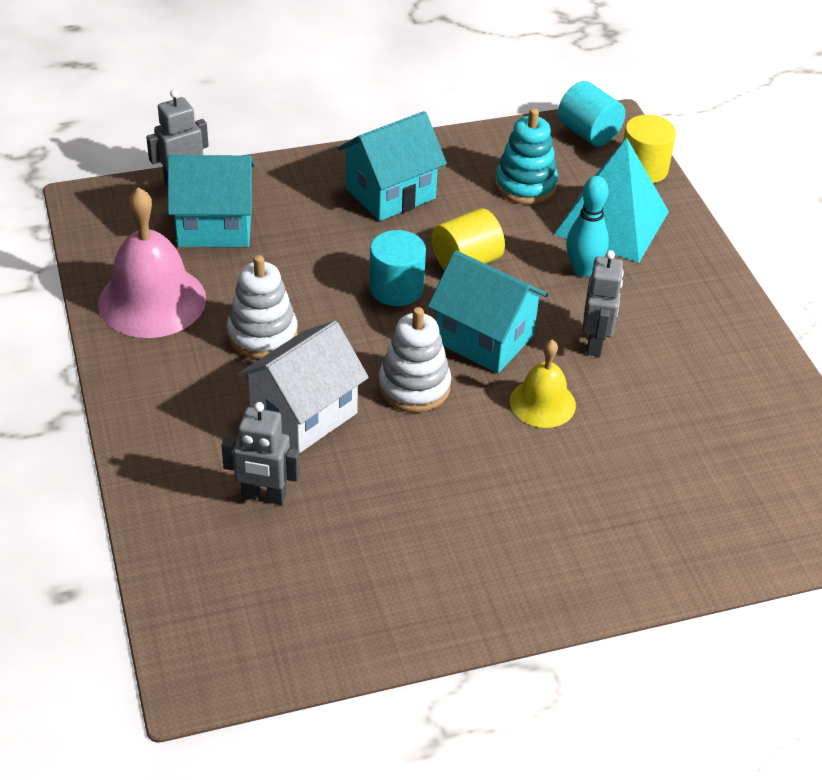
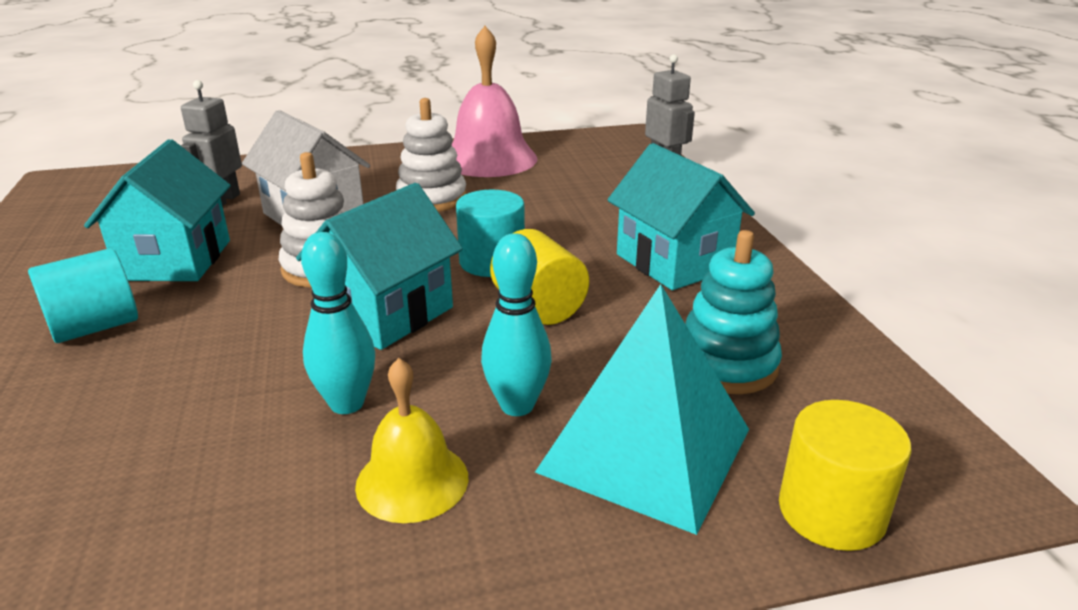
camera: 95 degrees right, 15 degrees down
(215, 227) = (595, 178): turquoise house -> turquoise house (176, 260)
(542, 403) = (250, 349): yellow bell -> yellow bell (412, 481)
(588, 133) = (916, 446): turquoise cylinder -> turquoise cylinder (95, 327)
(595, 343) = (347, 404): grey robot -> turquoise bowling pin

